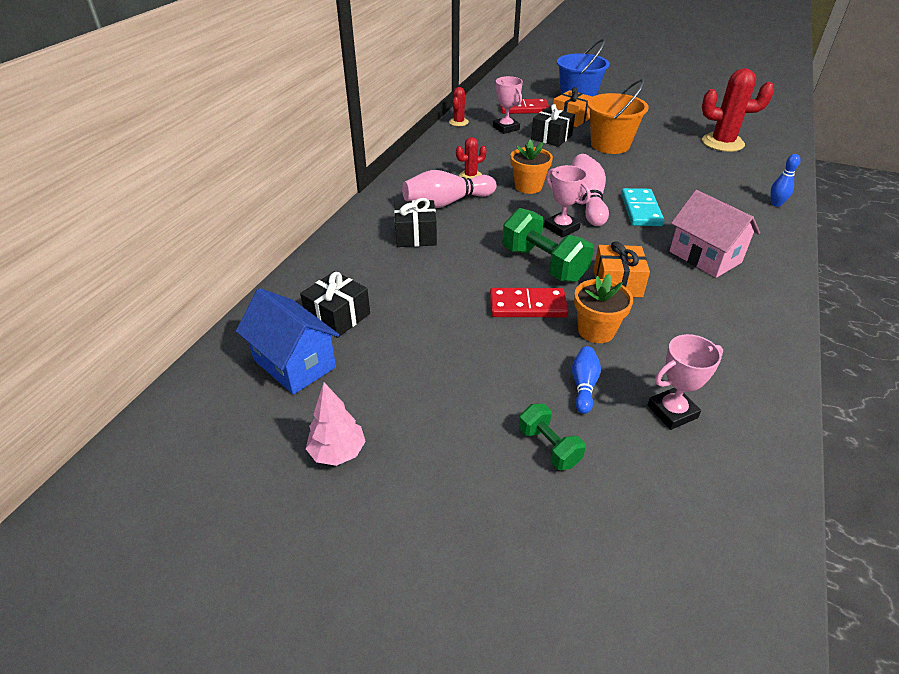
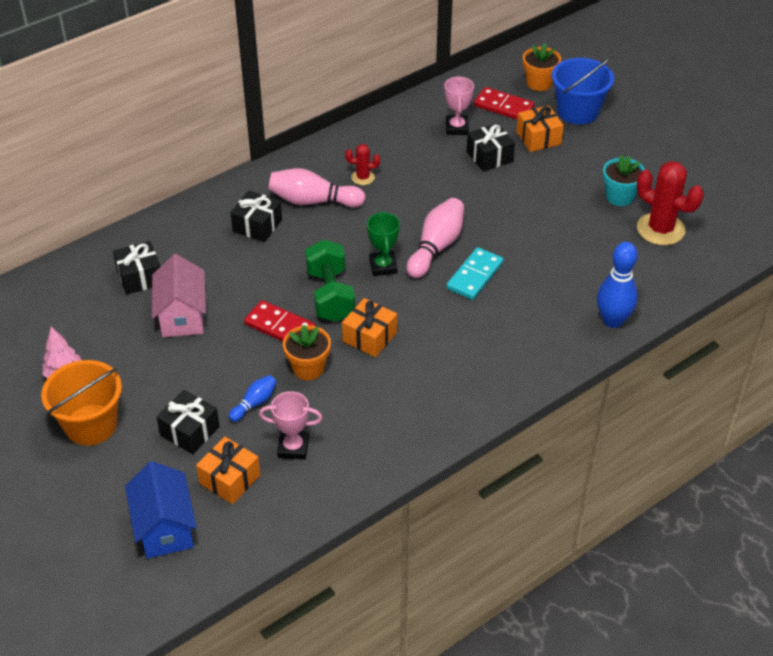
camera: 30 degrees right, 5 degrees up
(294, 363) = (84, 302): blue house -> blue house (165, 528)
(458, 122) = (418, 103): red cactus -> none
(528, 187) = (402, 210): orange flower pot -> orange flower pot (539, 83)
(548, 447) = (190, 431): green dumbbell -> black gift
(561, 228) = (383, 266): pink trophy -> green trophy
(610, 145) = (537, 188): orange bucket -> orange bucket (91, 425)
(650, 479) = (230, 479): none -> orange gift
(670, 134) = (619, 197): none -> turquoise flower pot
(705, 257) = (472, 345): pink house -> pink house (182, 316)
(776, 204) = (612, 320): blue bowling pin -> blue bowling pin, size x1.84

